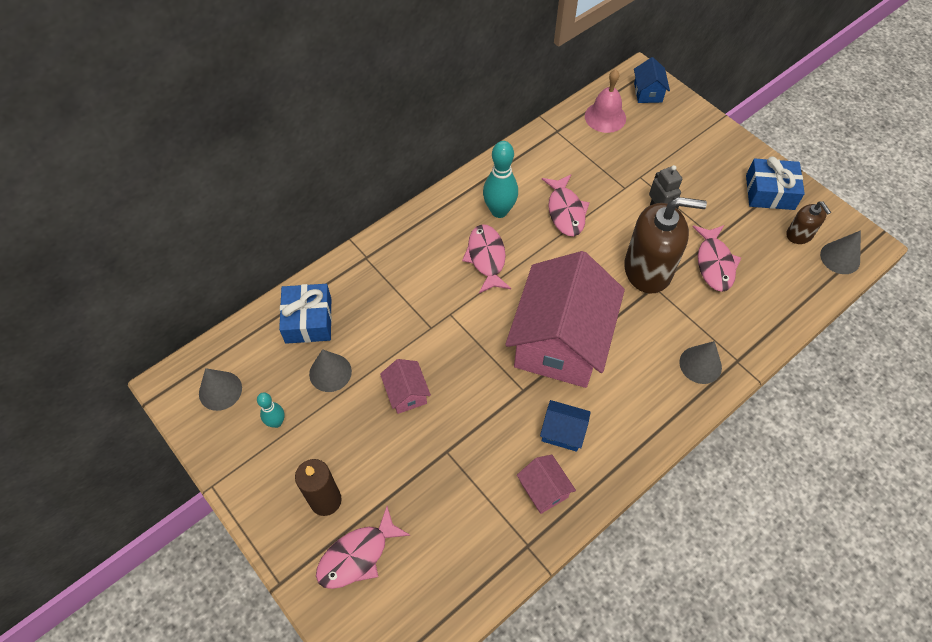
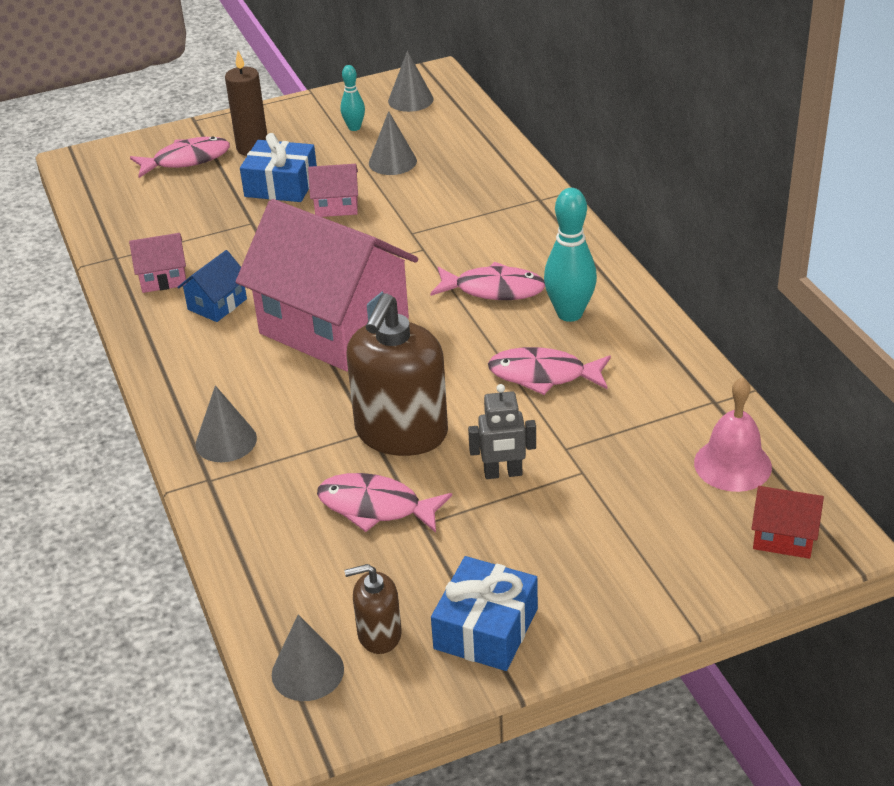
camera: 110 degrees right, 20 degrees down
(308, 320) = (467, 154): blue gift -> blue gift (281, 185)
(357, 555) = (186, 160): pink fish -> pink fish turned 90 degrees clockwise
(648, 92) = (784, 536): blue house -> red house

